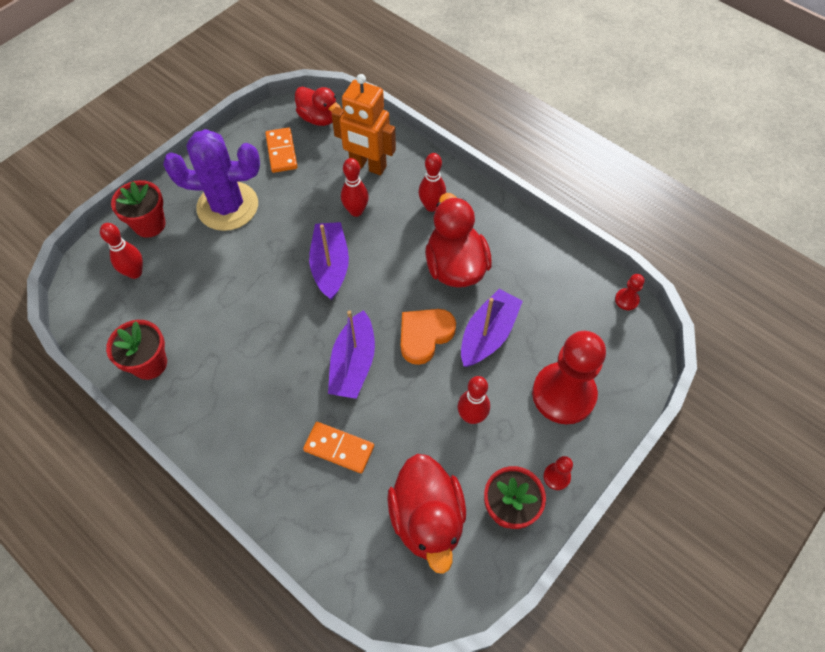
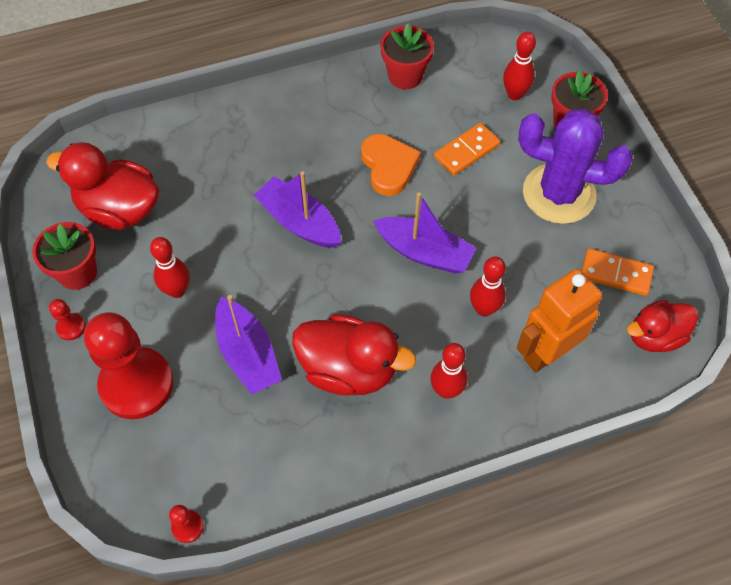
camera: 120 degrees right, 0 degrees up
(228, 206) = (559, 194): purple cactus -> purple cactus turned 75 degrees clockwise
(339, 448) = (227, 175): orange domino -> orange domino (466, 151)
(424, 336) = (287, 296): orange heart -> orange heart (388, 166)

